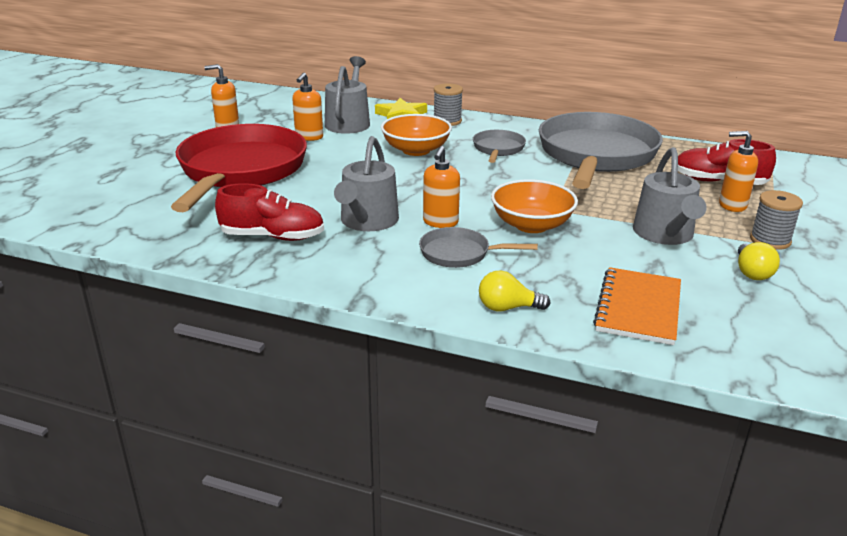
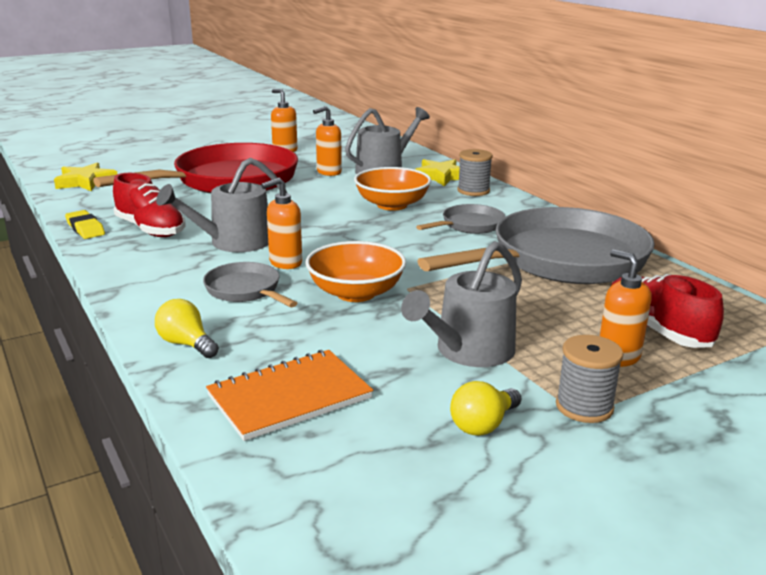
camera: 40 degrees right, 5 degrees down
(95, 216) = (85, 182): none -> yellow star
(209, 258) = (85, 228): none -> yellow eraser

